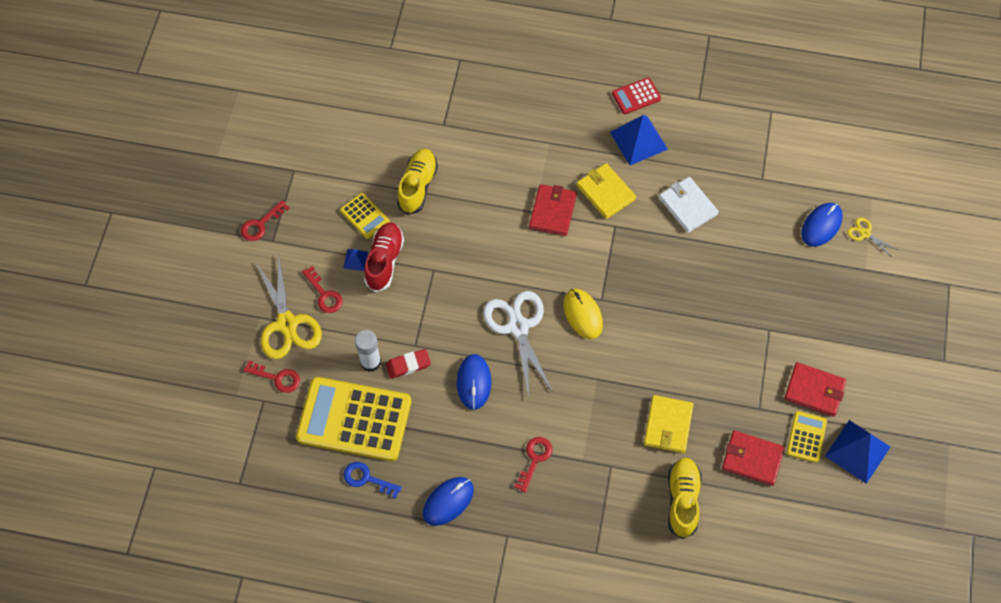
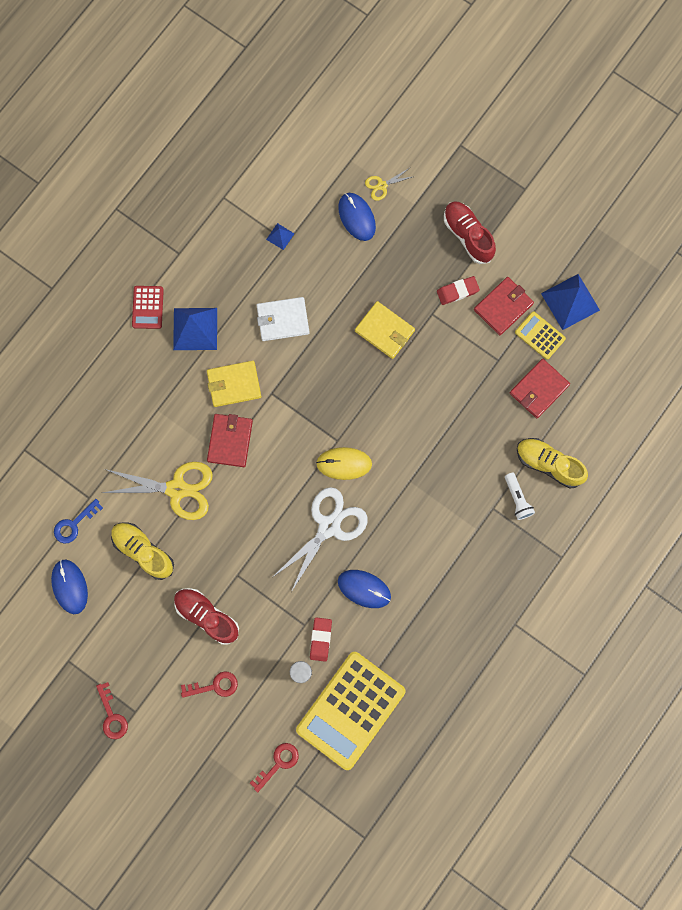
camera: 65 degrees left, 15 degrees up
(287, 324) = (228, 732): yellow scissors -> yellow scissors (177, 489)
(355, 260) = (193, 642): blue pyramid -> blue pyramid (280, 236)
(365, 216) = (151, 614): yellow calculator -> none
(367, 479) = (411, 722): blue key -> blue key (74, 524)
(448, 501) = (463, 660): blue mouse -> blue mouse (70, 586)
(517, 327) = (329, 526): white scissors -> white scissors turned 120 degrees clockwise
(534, 459) = (458, 569): red key -> none
(552, 211) = (230, 441): red wallet -> red wallet turned 60 degrees clockwise
(632, 485) = (517, 499): none -> white flashlight
(668, 425) = (479, 442): yellow wallet -> yellow wallet (384, 331)
(804, 343) = (457, 291): none -> red eraser
(864, 329) = (468, 235): none -> red shoe

